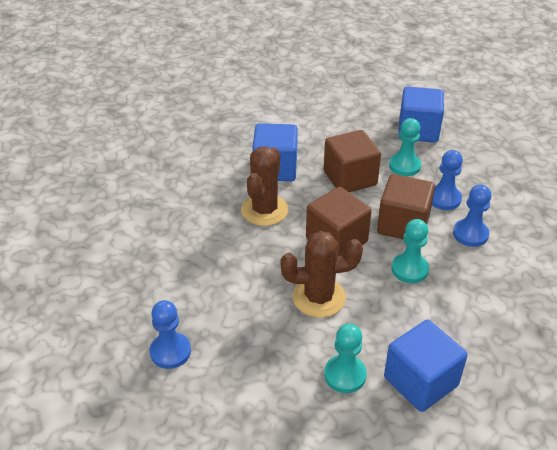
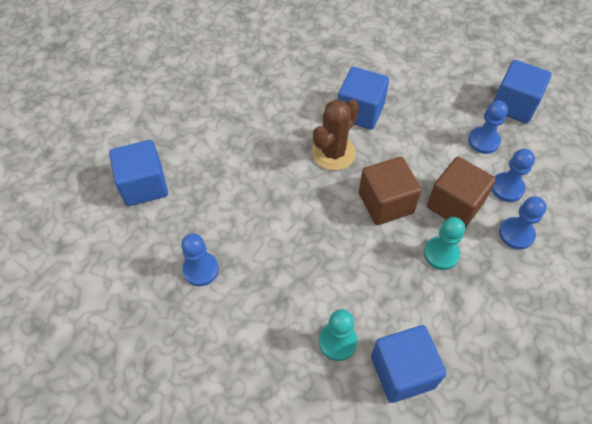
camera: 20 degrees right, 15 degrees up
(71, 290) = (144, 185): none -> blue cube
(319, 297) = (346, 257): brown cactus -> none
(350, 178) = (425, 140): brown cube -> none
(404, 166) = (483, 141): turquoise pawn -> blue pawn

